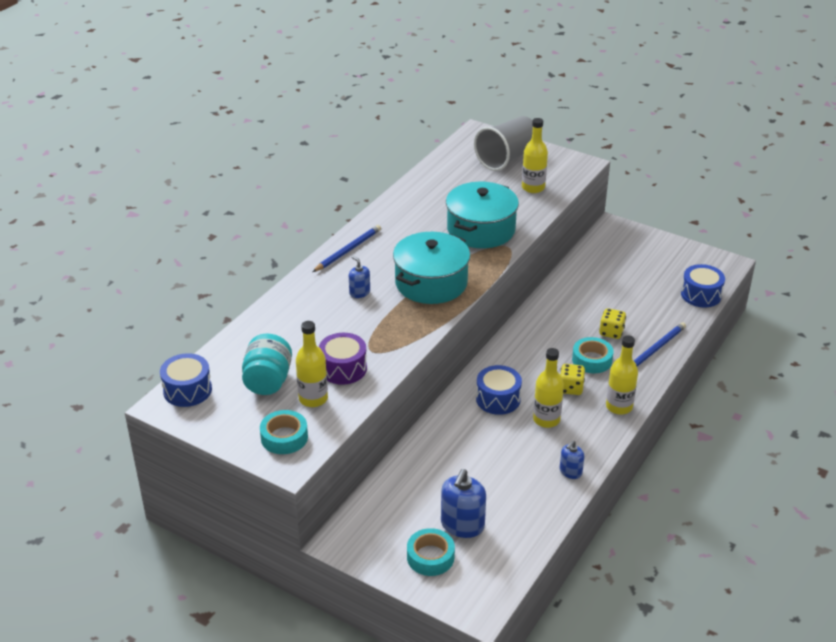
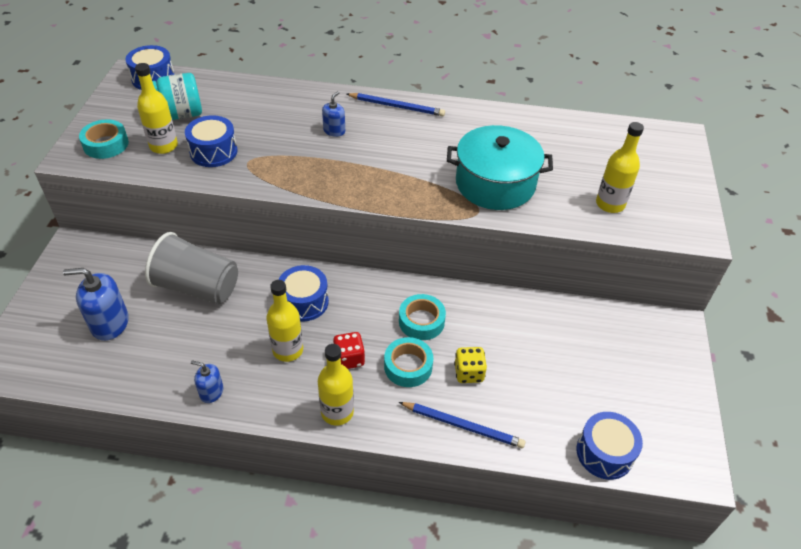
camera: 65 degrees right, 10 degrees up
(343, 368) = (213, 152): purple drum -> blue drum
(430, 557) = (62, 312): turquoise tape -> turquoise tape (421, 321)
(431, 283) = (377, 172): turquoise pot -> none
(507, 158) = (651, 170): grey cup -> grey cup (197, 287)
(571, 388) = (349, 359): yellow dice -> red dice

